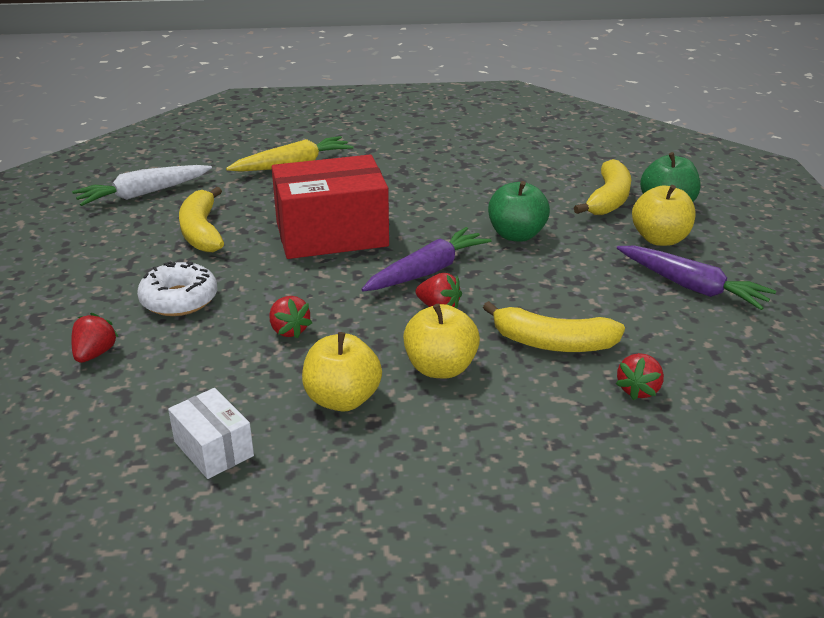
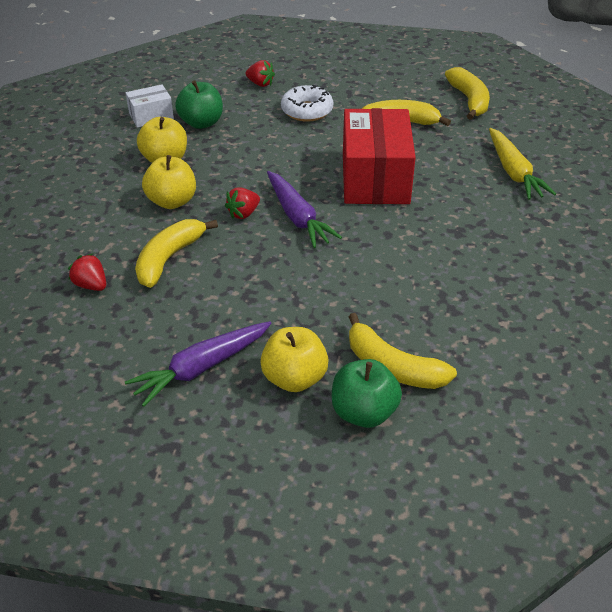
camera: 105 degrees right, 10 degrees up
(143, 194) = (469, 100): white carrot -> yellow banana
(289, 330) = (249, 148): red strawberry -> none
(516, 235) = (338, 279): green apple -> green apple (201, 123)

